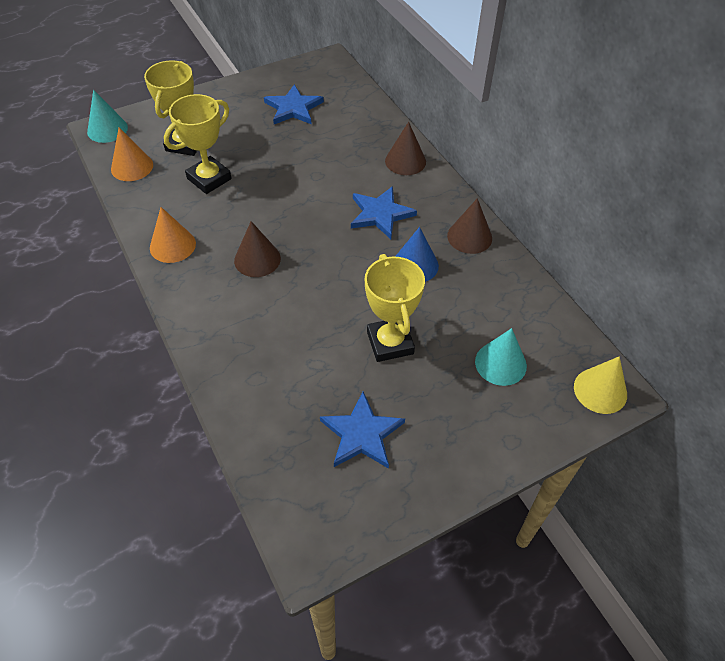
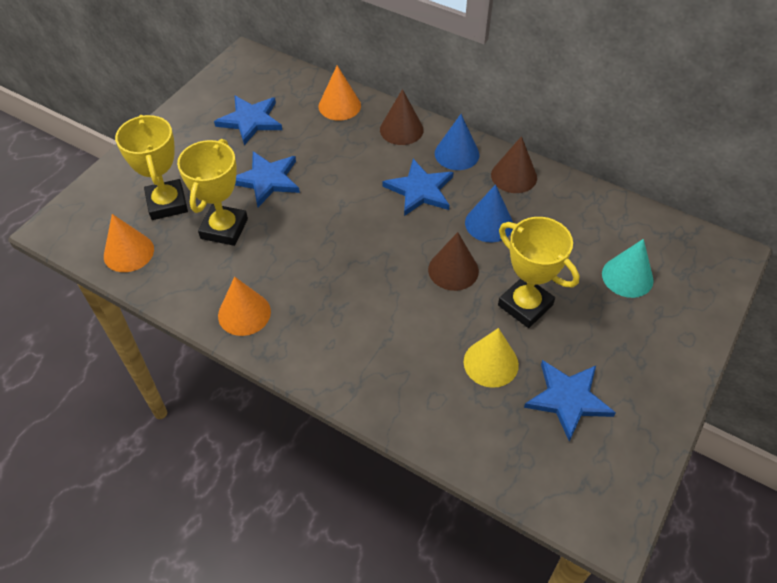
camera: 30 degrees left, 0 degrees up
(107, 129) = (64, 224): turquoise cone -> none
(257, 259) = (341, 287): brown cone -> brown cone (453, 270)
(269, 157) = (267, 180): none -> blue star
(371, 123) = (339, 106): none -> orange cone
(435, 199) = (457, 154): none -> blue cone
(600, 390) = (717, 260): yellow cone -> yellow cone (491, 363)

